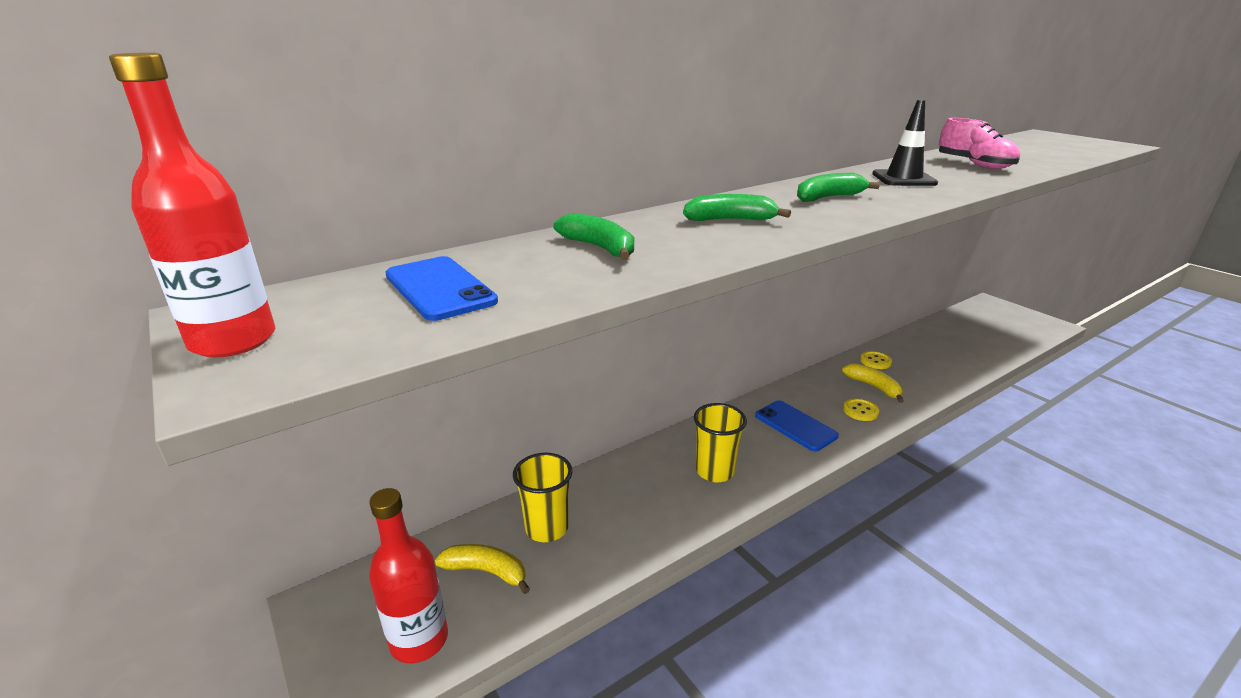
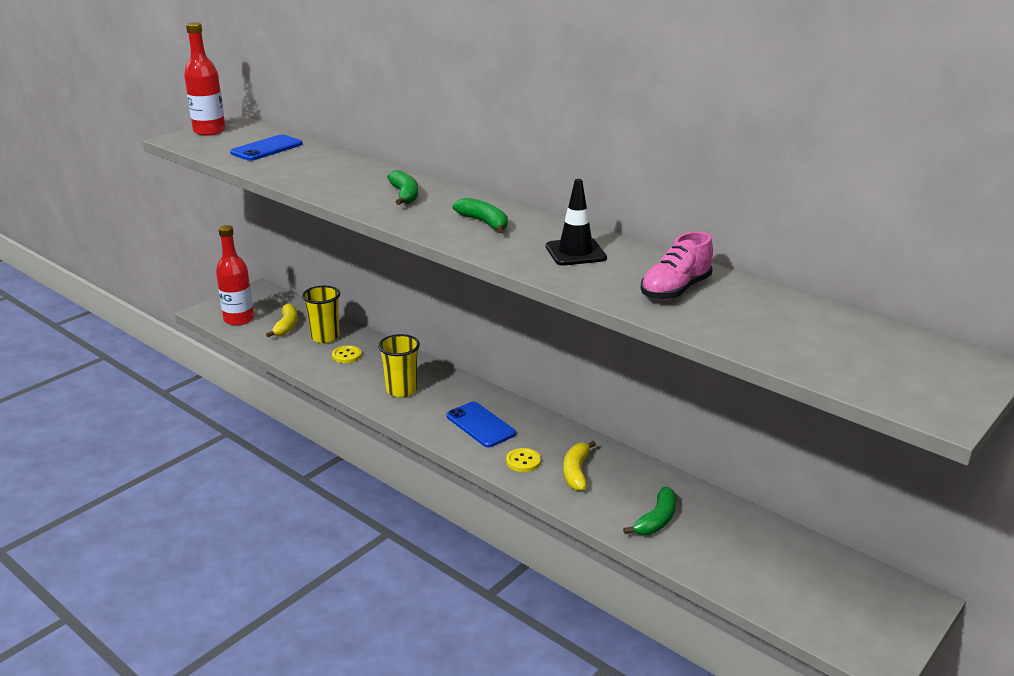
camera: 75 degrees right, 0 degrees up
(599, 248) = (334, 169): green banana -> green banana (656, 520)
(795, 426) = (480, 425): blue phone -> blue phone turned 75 degrees counterclockwise
(874, 387) = (576, 472): yellow banana -> yellow banana turned 150 degrees clockwise
(875, 361) = (637, 476): yellow button -> yellow button (347, 355)

